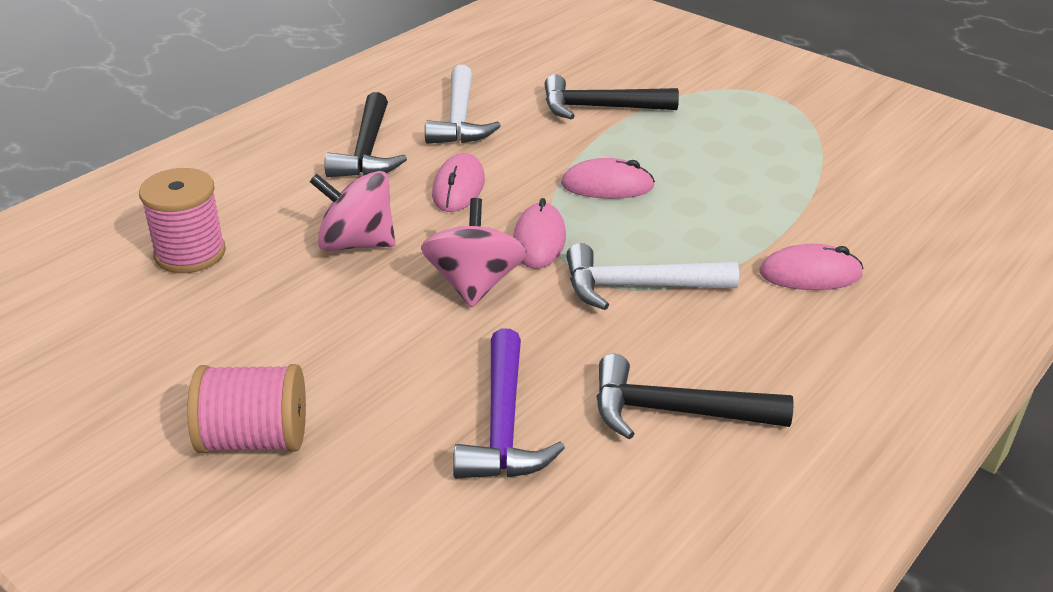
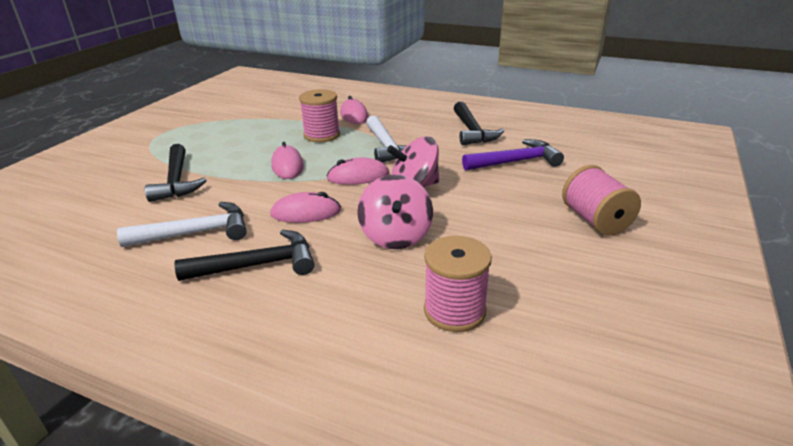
camera: 105 degrees left, 5 degrees down
(718, 227) = (322, 135): none -> pink spool

